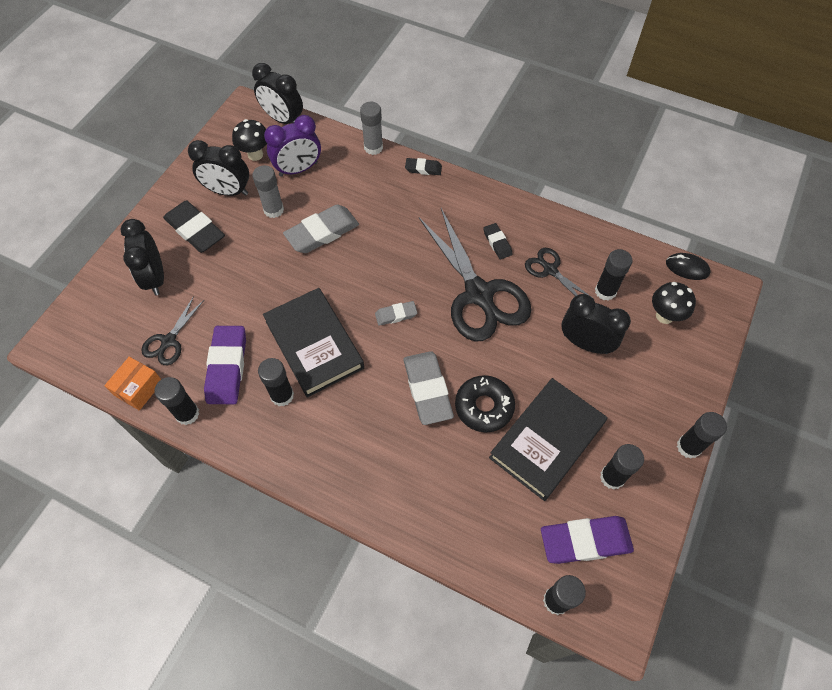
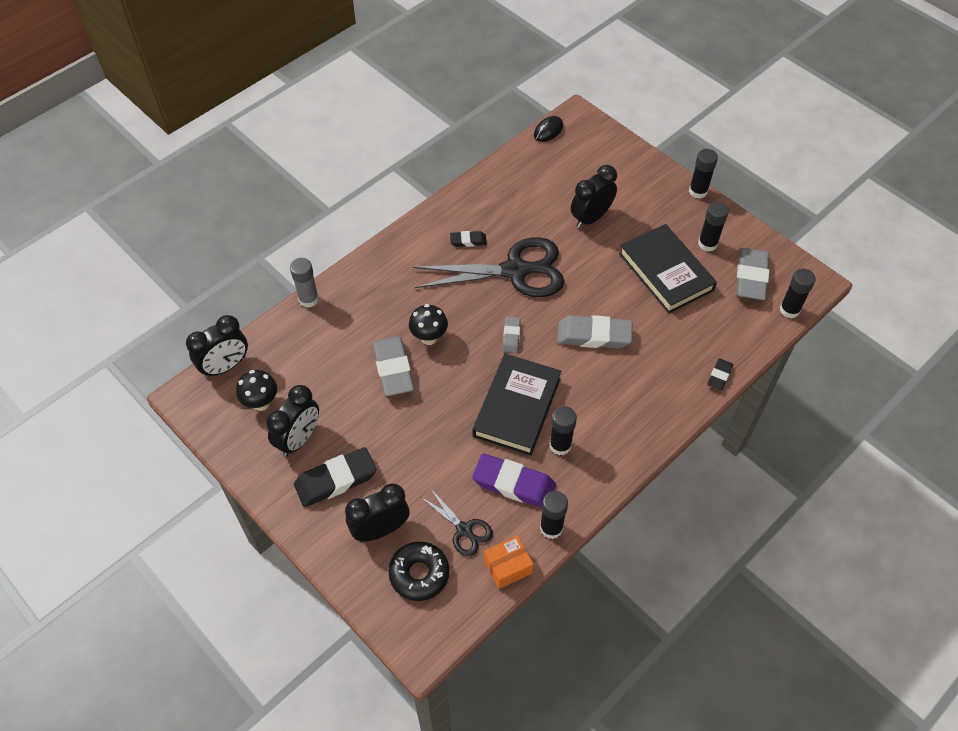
camera: 70 degrees left, 5 degrees down
(138, 388) = (508, 567): orange box -> orange box turned 75 degrees counterclockwise
(155, 278) = (380, 529): black clock -> black clock turned 150 degrees clockwise
(273, 210) = (344, 403): grey glue stick -> none
(298, 169) = (302, 369): purple clock -> none
(314, 344) = (517, 407): black book -> black book turned 60 degrees counterclockwise
(423, 169) = (357, 267): black eraser -> black eraser (719, 376)
(484, 407) = (623, 302): black donut -> black donut (419, 574)
(550, 270) = (512, 215): black scissors -> none
(585, 541) = (751, 277): purple eraser -> grey eraser
(605, 291) = (548, 188): black glue stick -> none
(664, 316) = (585, 161): black mushroom -> black mushroom (429, 338)

